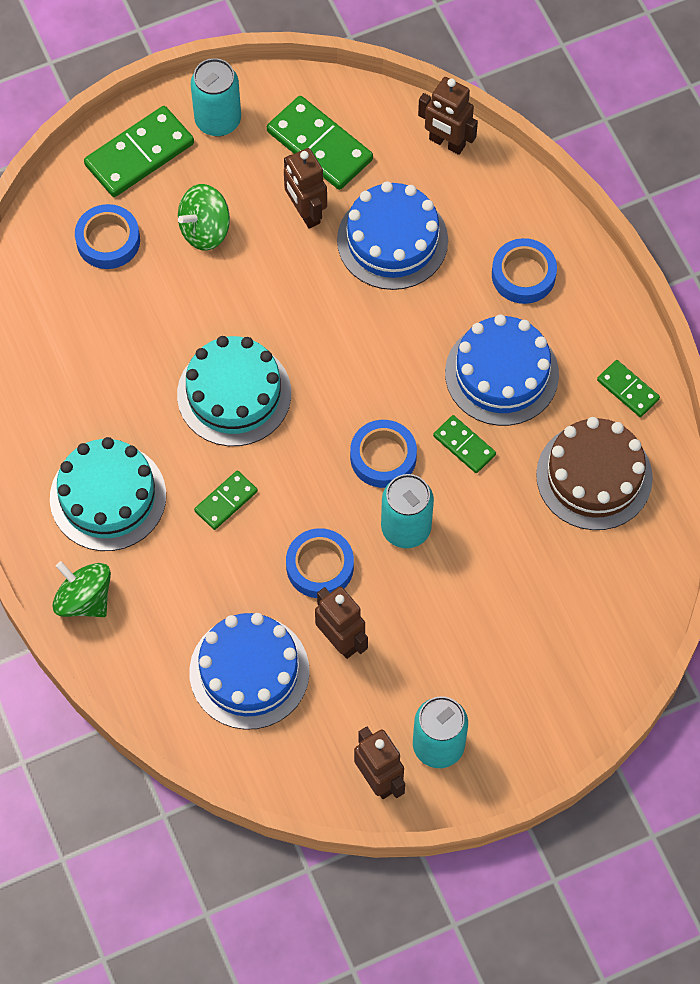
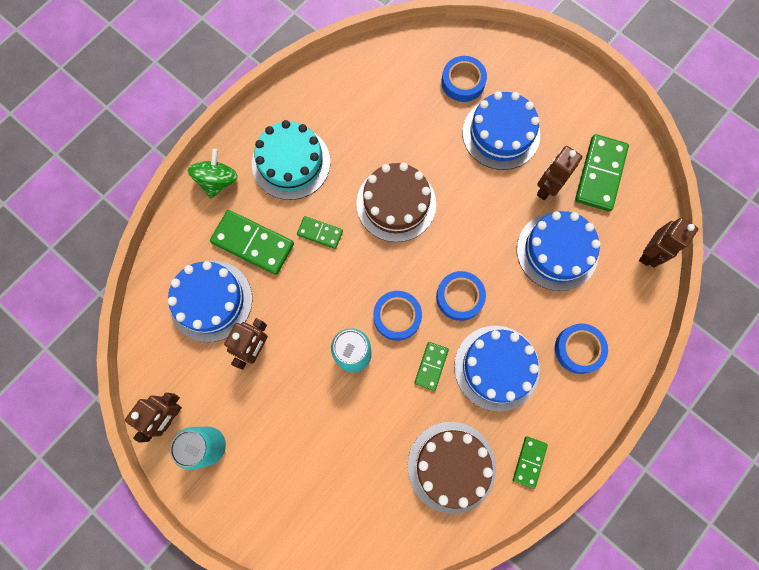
camera: 65 degrees right, 10 degrees up
(139, 154) = (532, 72): green domino -> green domino (253, 243)
(205, 230) = (501, 133): green spinning top -> blue cake
(218, 120) = (582, 105): turquoise can -> none
(234, 394) = (396, 204): turquoise cake -> brown cake
(320, 566) = (301, 311): blue tape -> blue tape (459, 297)
(446, 143) = (649, 253): brown robot -> brown robot turned 150 degrees counterclockwise

